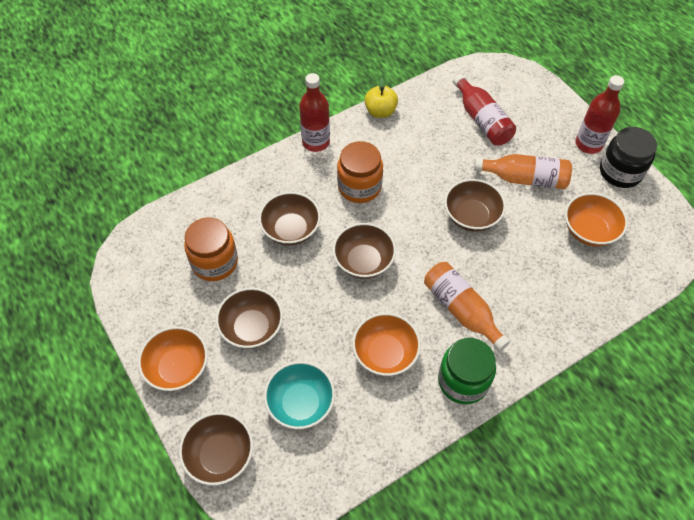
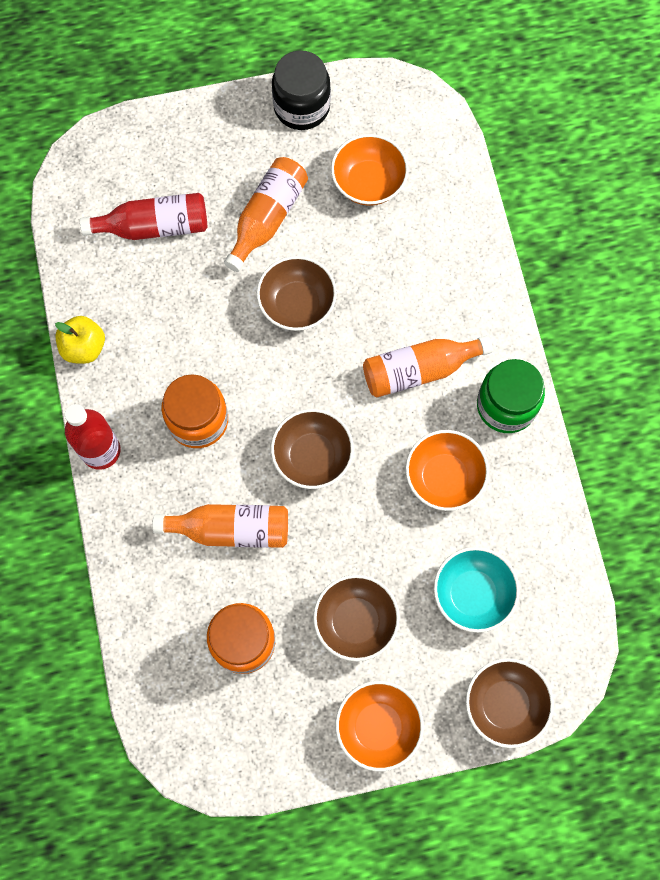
camera: 70 degrees left, 15 degrees up
(291, 229) = (231, 529): brown bowl -> orange bottle
(588, 144) = (246, 120): red bottle -> none

